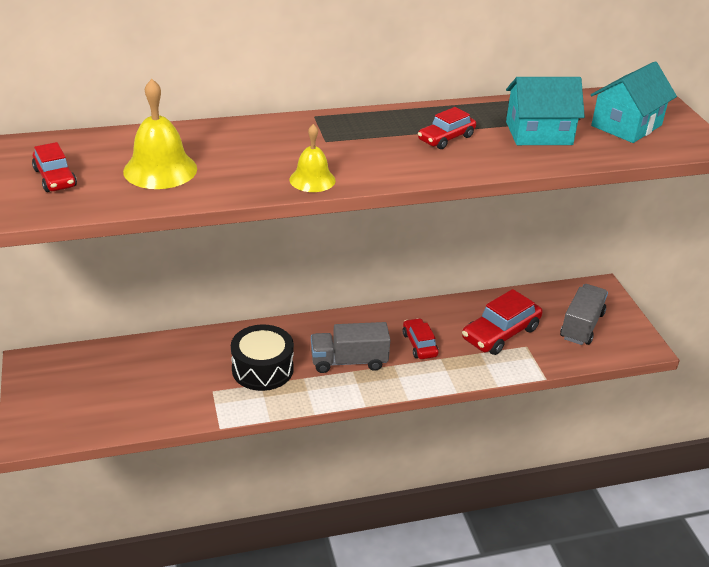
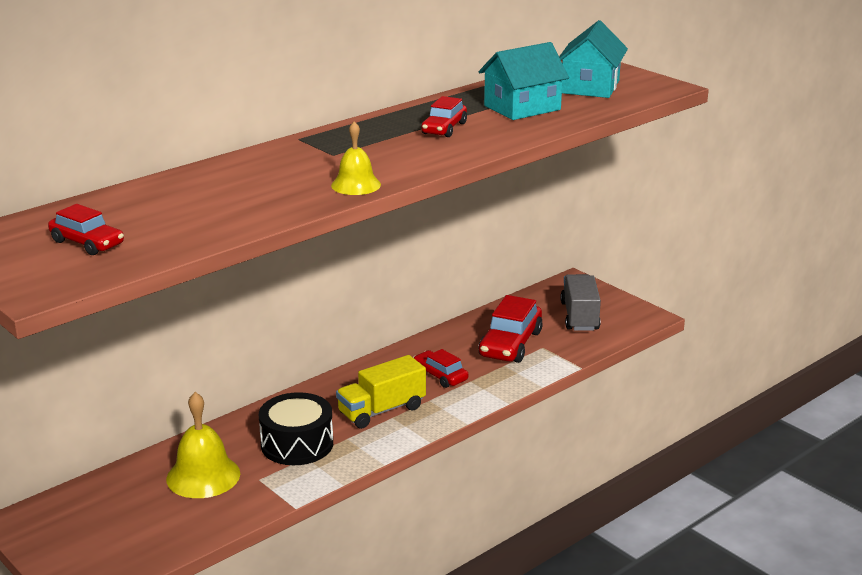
camera: 25 degrees left, 10 degrees down
(160, 170) = (193, 211): yellow bell -> yellow bell (203, 476)
(349, 361) = (381, 410): grey truck -> yellow truck

